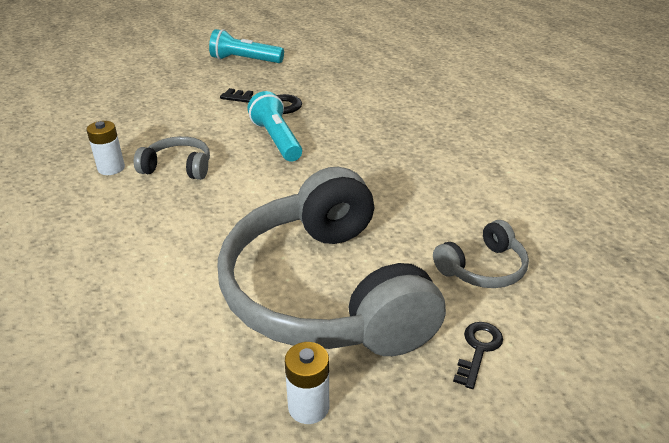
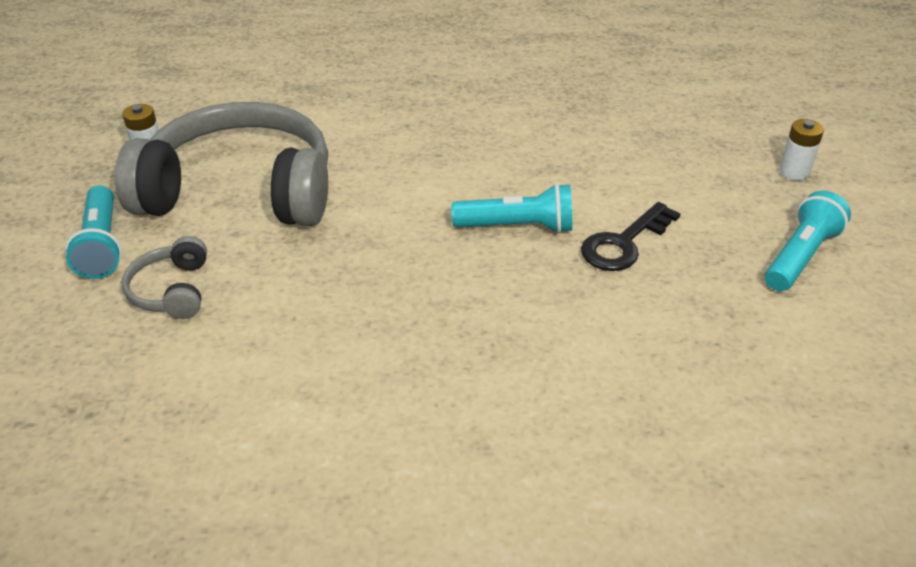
camera: 115 degrees right, 5 degrees up
(111, 168) = (525, 115): white battery -> white battery (794, 172)
(178, 167) = (499, 151): grey headphones -> none
(478, 349) = (102, 245): black key -> turquoise flashlight

